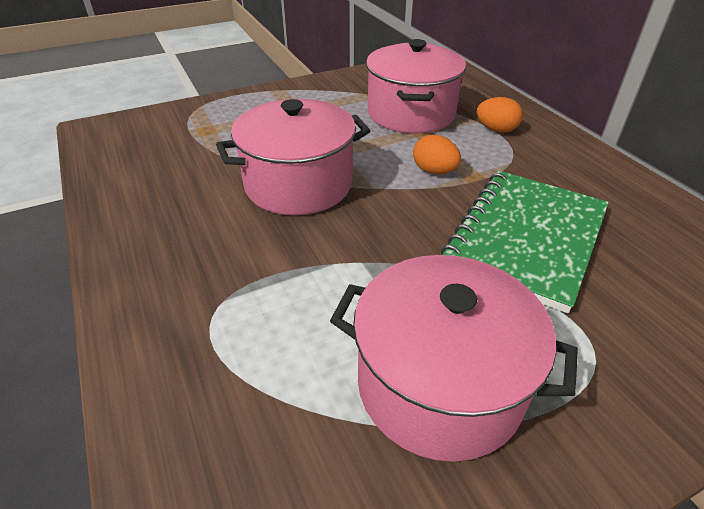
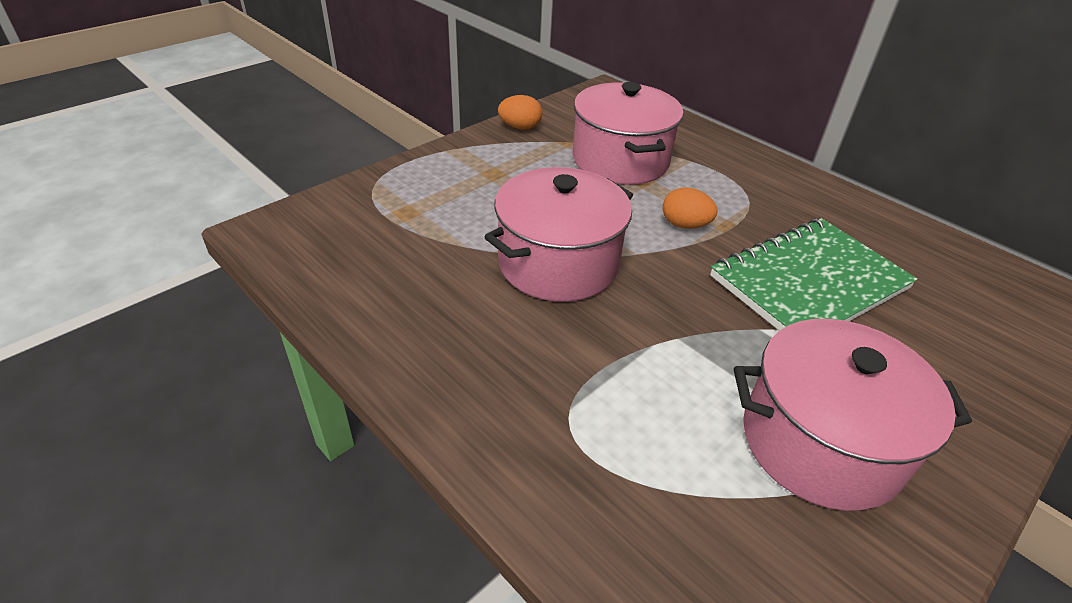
camera: 20 degrees left, 0 degrees up
(496, 130) = (715, 168): orange egg -> orange egg (520, 127)
(526, 238) = (809, 282): green notebook -> green notebook turned 45 degrees clockwise

